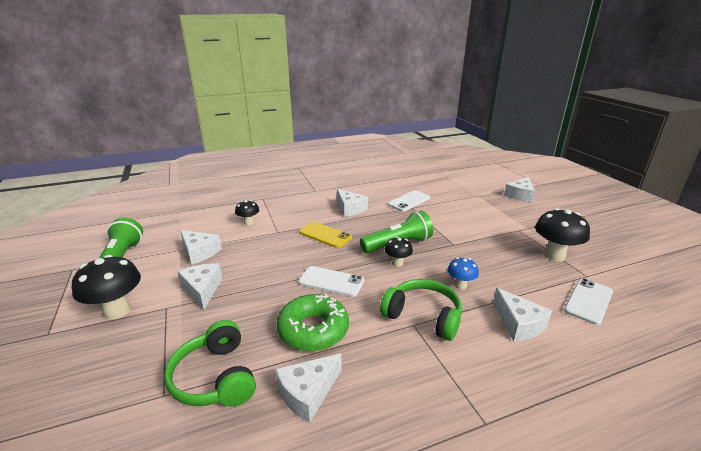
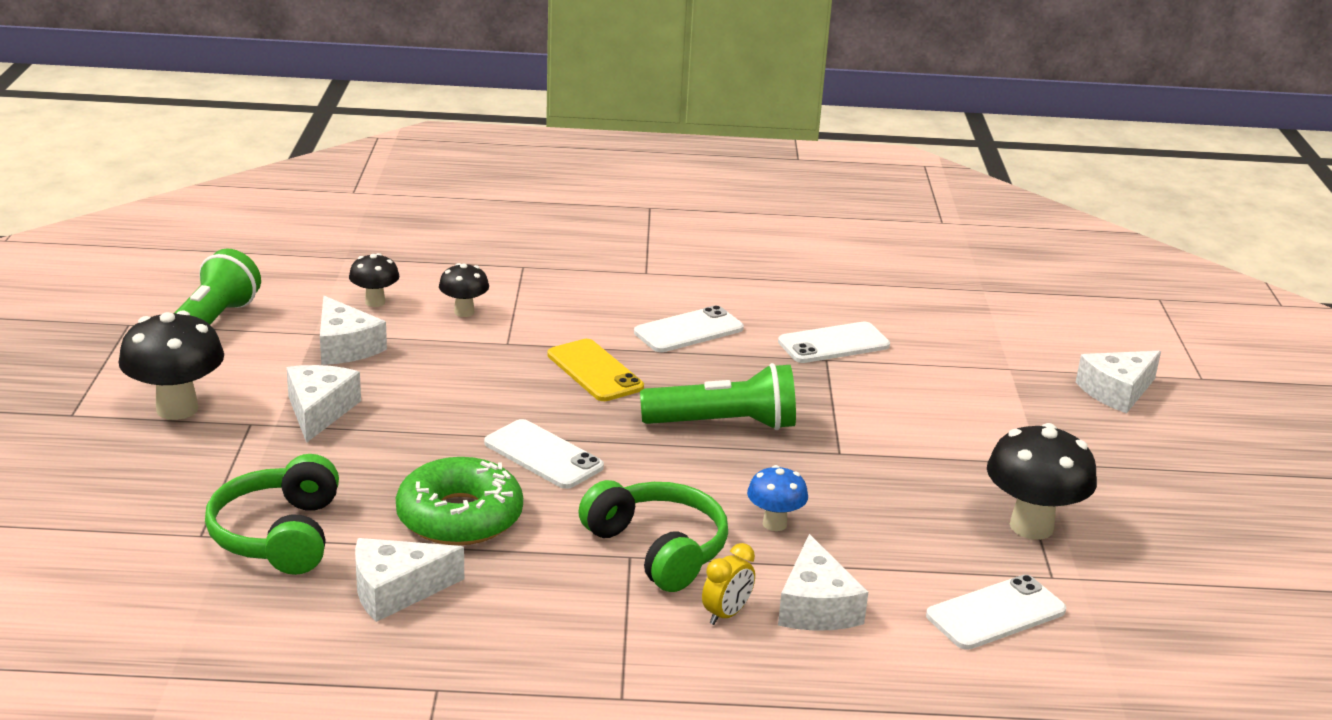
camera: 20 degrees right, 0 degrees up
(350, 209) = (688, 330): white cheese -> white phone
(397, 263) = (691, 457): black mushroom -> black mushroom (375, 302)
(486, 343) = (726, 614): none -> yellow clock

